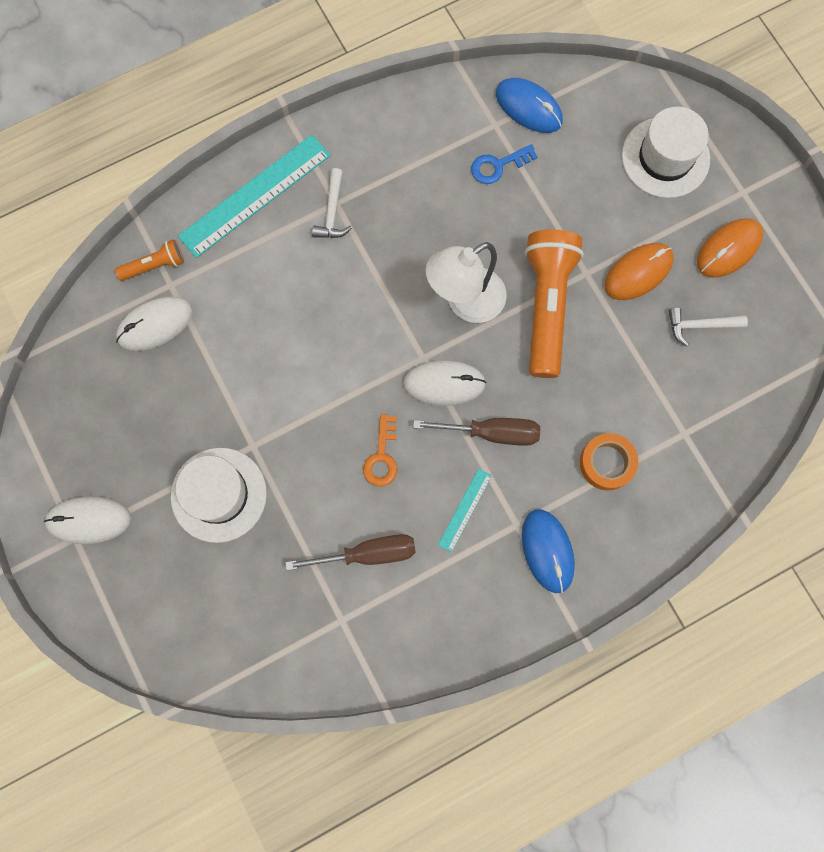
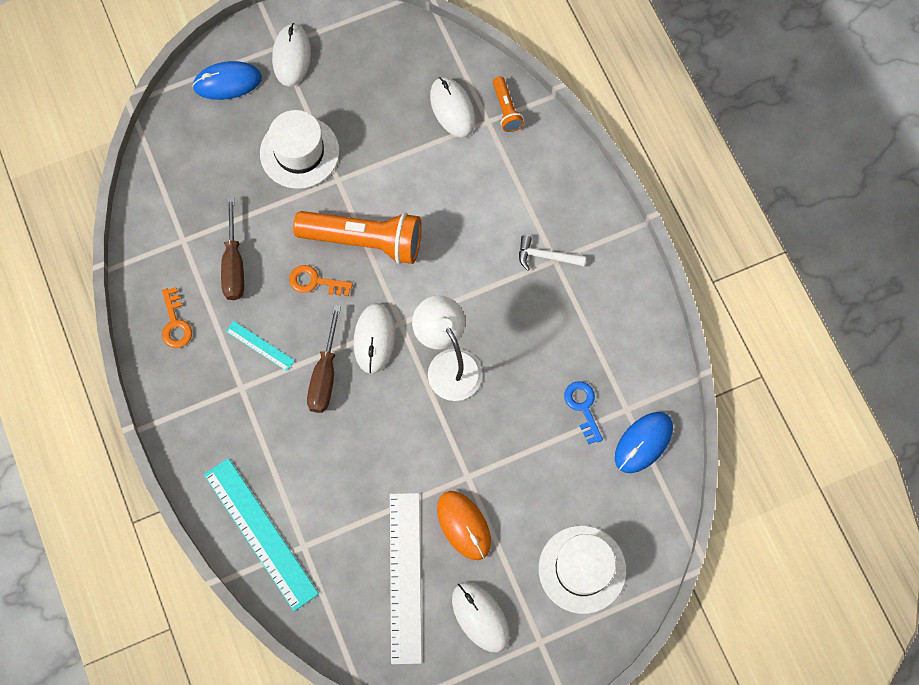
camera: 95 degrees right, 5 degrees down
(255, 195) = (566, 192): turquoise ruler -> turquoise ruler (260, 533)
(447, 613) = (175, 323): none -> orange key
(546, 306) = (438, 436): orange flashlight -> orange flashlight (364, 241)
(547, 551) = (215, 411): blue mouse -> blue mouse (227, 82)
(606, 463) = (285, 472): orange tape -> none
(700, 326) = (405, 577): white hammer -> white ruler
(728, 249) = (480, 617): orange mouse -> white mouse

